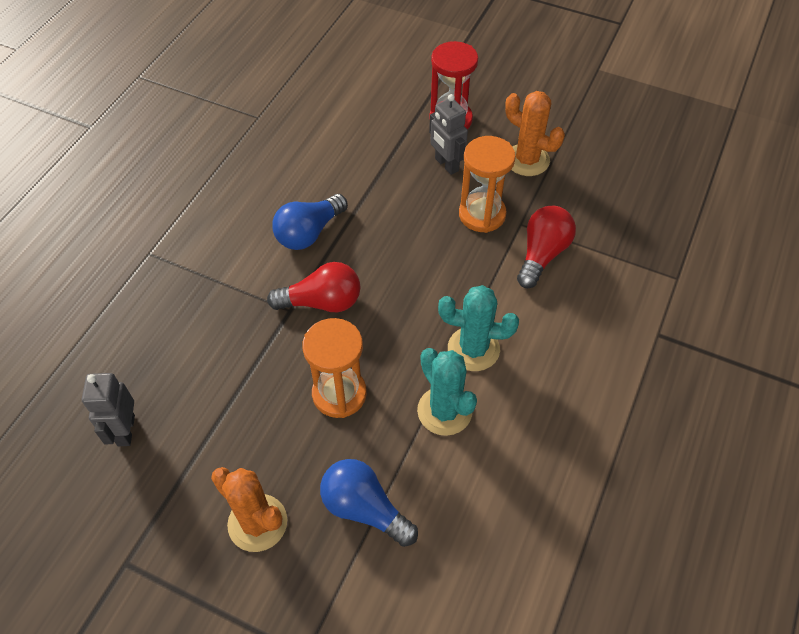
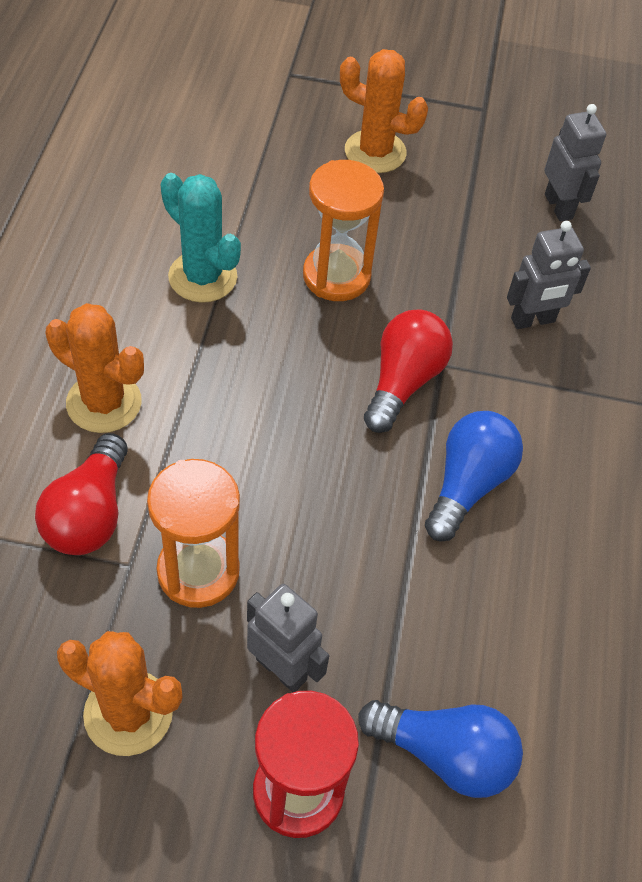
camera: 160 degrees right, 0 degrees up
(208, 331) = (533, 320): none -> grey robot
(322, 302) = (403, 381): red light bulb -> red light bulb turned 135 degrees clockwise
(364, 508) = (269, 177): blue light bulb -> blue light bulb (444, 754)
(473, 349) = (178, 353): turquoise cactus -> none
(529, 321) = (104, 403): none -> orange cactus

